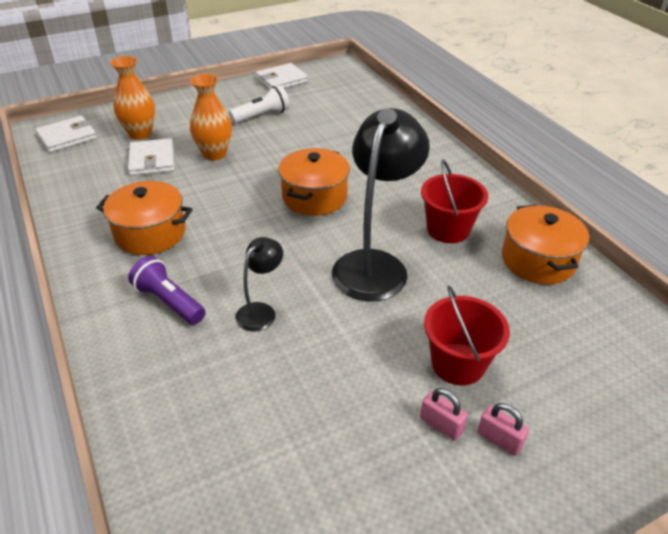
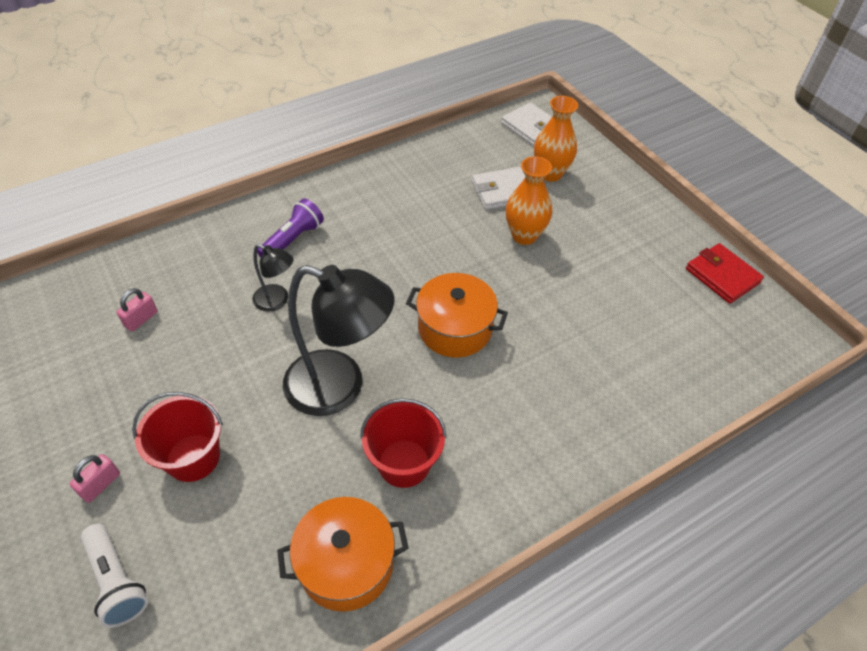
camera: 85 degrees right, 10 degrees up
(150, 233) = (384, 212): orange pot -> none
(262, 116) = (620, 266): white flashlight -> white flashlight (117, 581)
(281, 80) = (722, 276): white wallet -> red wallet
(441, 425) = (126, 438): pink padlock -> pink padlock (141, 319)

